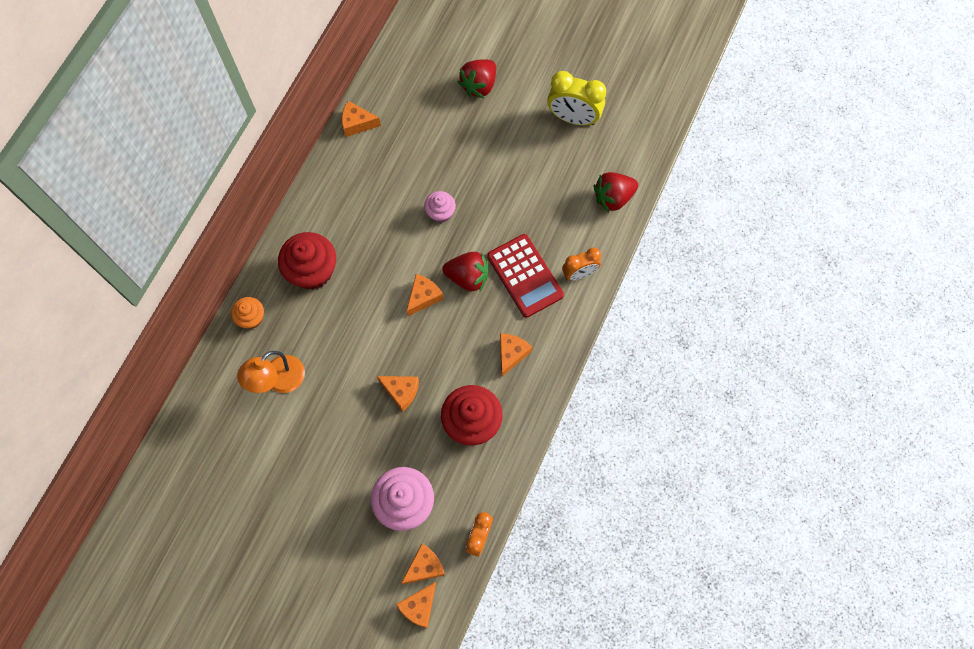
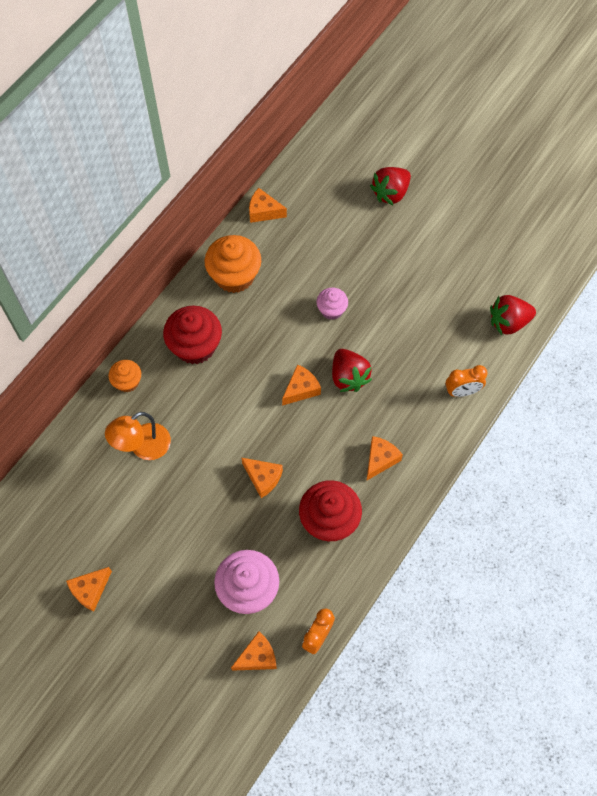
camera: 10 degrees right, 5 degrees down
(339, 193) = (234, 276): none -> orange cupcake
(419, 606) = (245, 696): orange cheese -> orange cheese (90, 590)
(468, 277) = (348, 377): red strawberry -> red strawberry turned 45 degrees clockwise
(525, 276) = (406, 385): red calculator -> none
(573, 118) = (480, 238): yellow clock -> none

